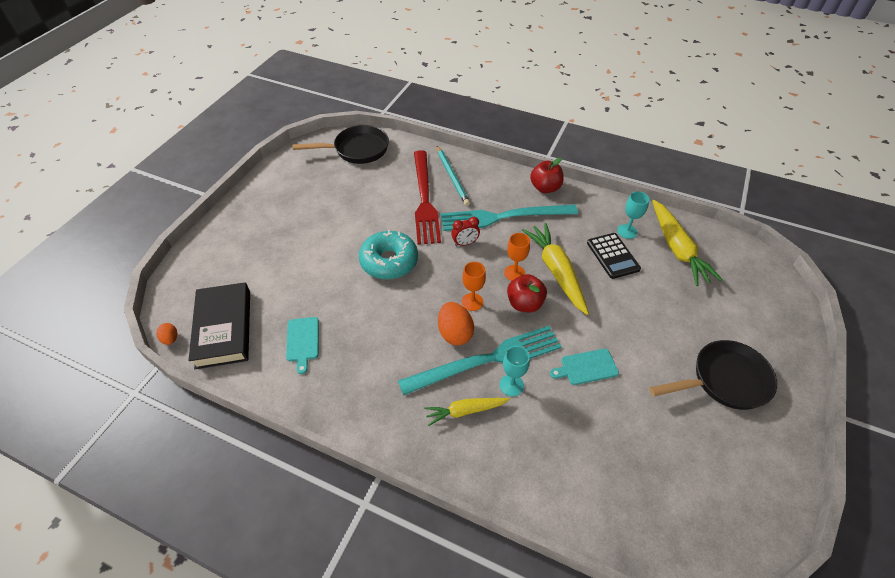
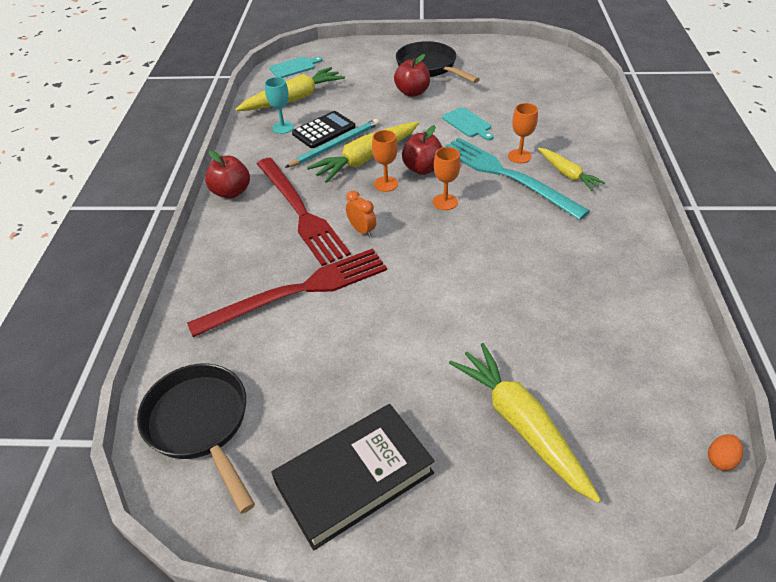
camera: 110 degrees left, 5 degrees down
(223, 328) = (653, 404): black book -> black book (354, 478)
(263, 262) = (521, 424): none -> yellow carrot
(302, 341) = (600, 313): turquoise cutting board -> turquoise cutting board (294, 67)
(389, 261) = (431, 285): turquoise donut -> none
(452, 177) = (238, 278): turquoise pencil -> turquoise pencil (335, 145)
(455, 333) = (493, 202): orange egg -> none
(465, 243) = (362, 230): red clock -> orange clock
(503, 217) = (300, 212): turquoise fork -> red fork
(511, 385) = (519, 156): turquoise goblet -> orange goblet
(666, 343) = (412, 92): none -> red apple

